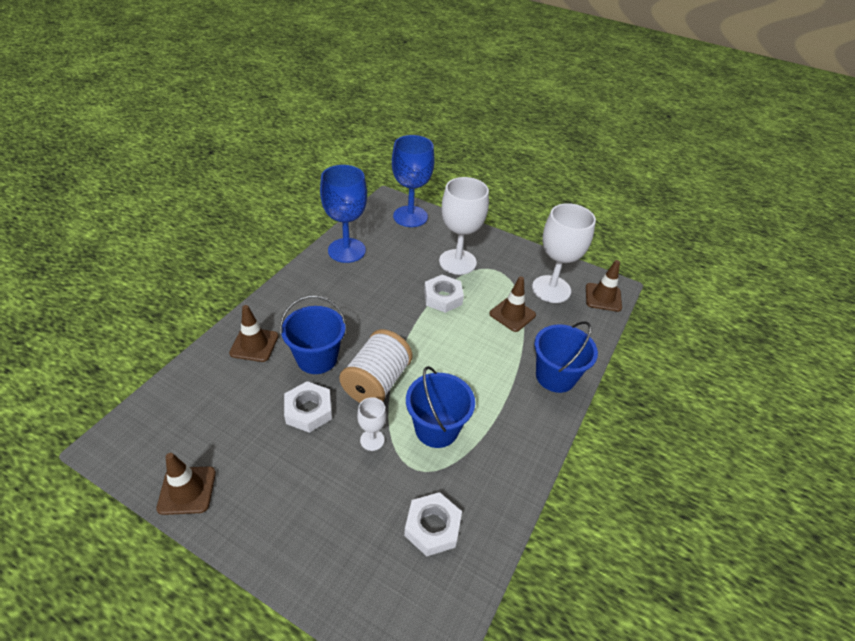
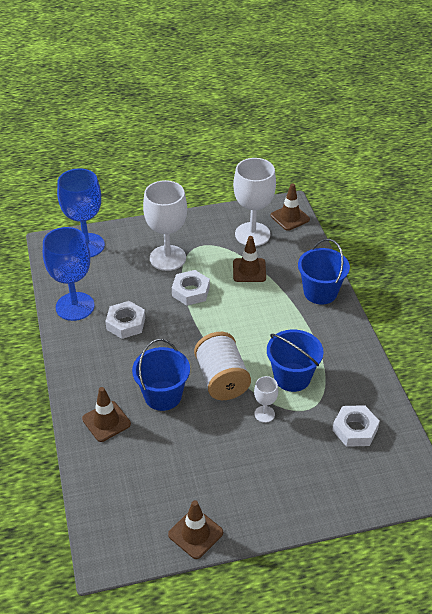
camera: 40 degrees left, 0 degrees up
(308, 410) = (203, 430): white nut -> white nut (126, 323)

